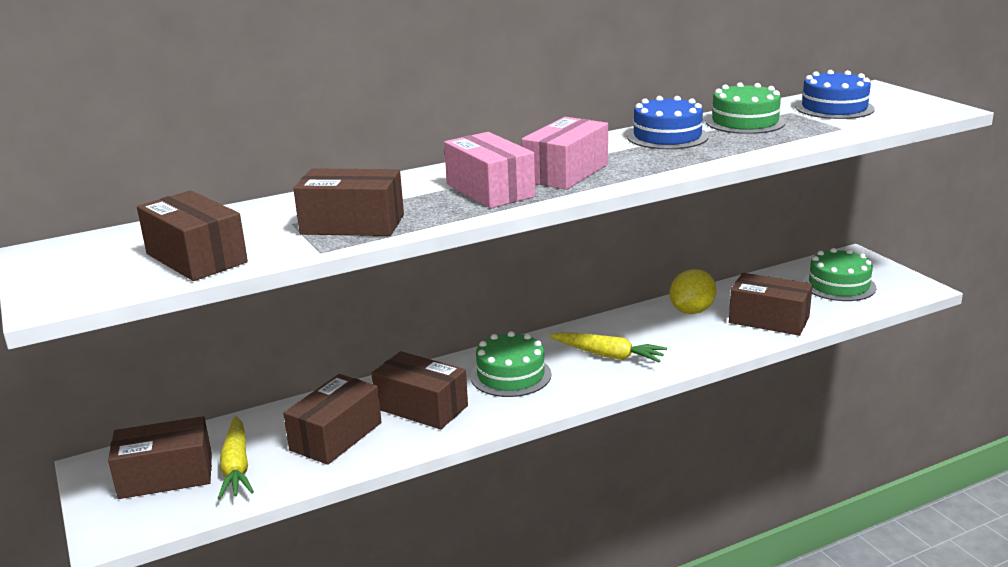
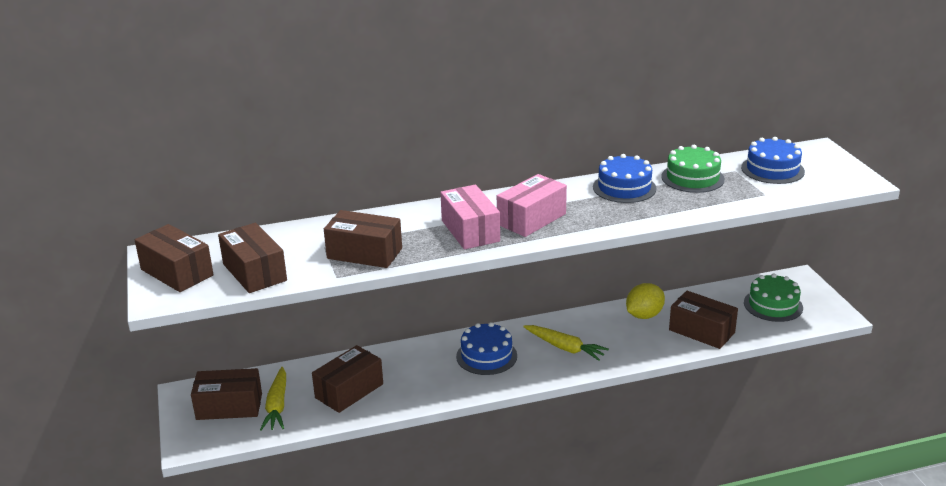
camera: 10 degrees right, 5 degrees up
(421, 407) = (414, 375): brown box -> brown box (177, 272)
(510, 375) = (486, 356): green cake -> blue cake

